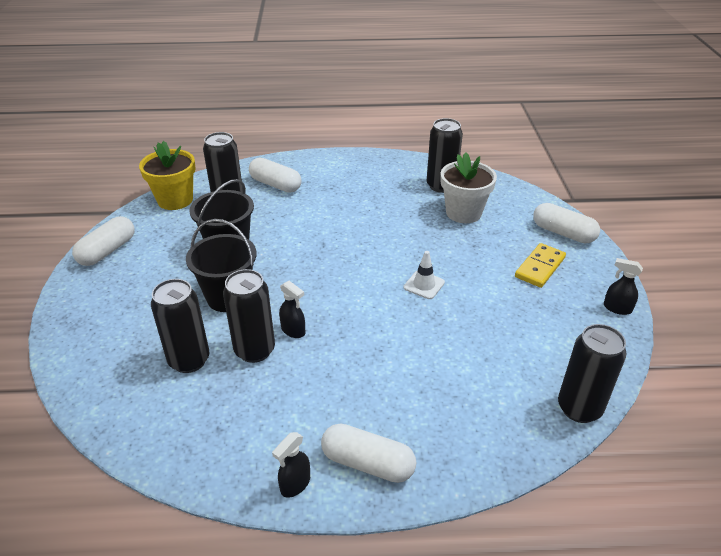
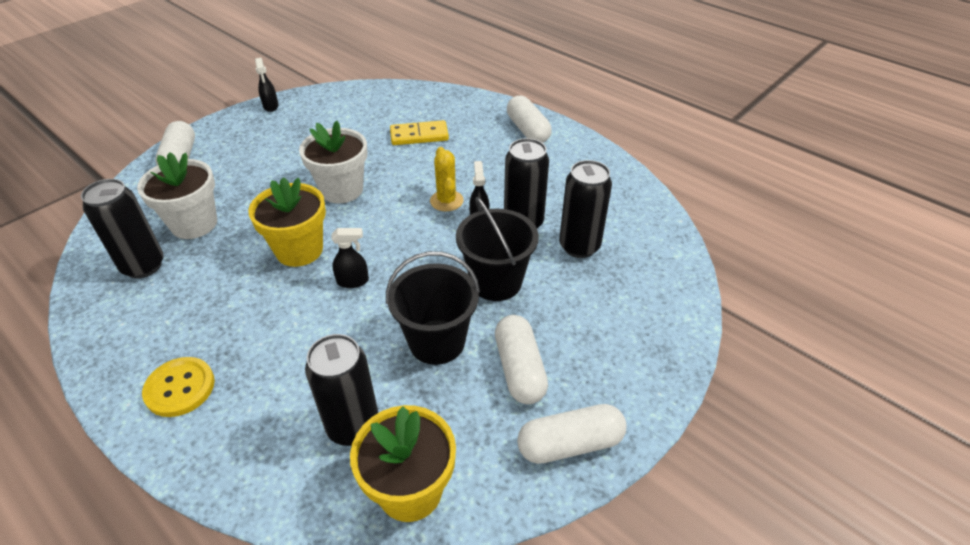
camera: 135 degrees left, 5 degrees up
(275, 184) = (267, 412): white capsule -> white capsule (519, 369)
(295, 484) = (576, 144): black spray bottle -> black spray bottle (353, 281)
(327, 170) = (180, 388): none -> yellow button
(338, 328) = (446, 201): none -> yellow cactus
(379, 238) = (299, 250): none -> yellow flower pot
(424, 285) = (342, 190): white traffic cone -> white flower pot
(539, 267) = (251, 150): yellow domino -> yellow domino (419, 135)
(579, 408) = (389, 90): black can -> none

